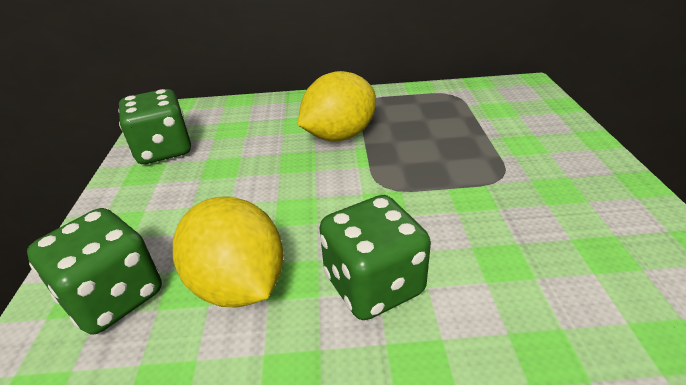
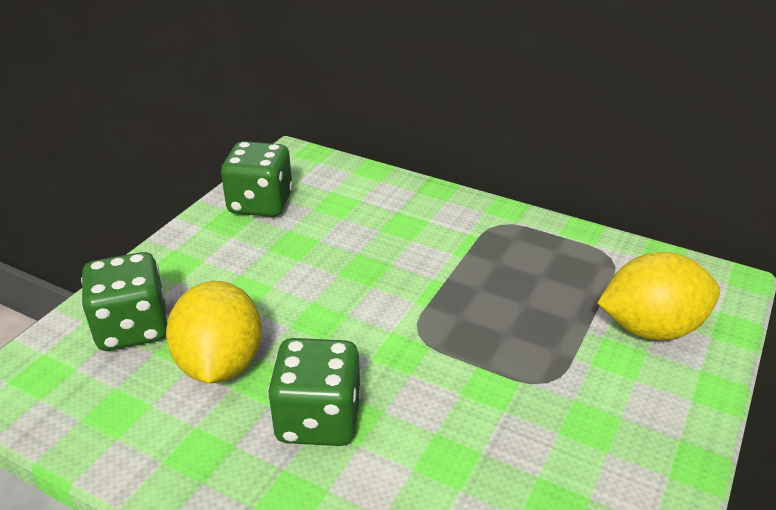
camera: 30 degrees right, 0 degrees up
(339, 136) = (430, 258): yellow lemon -> yellow lemon (650, 328)

